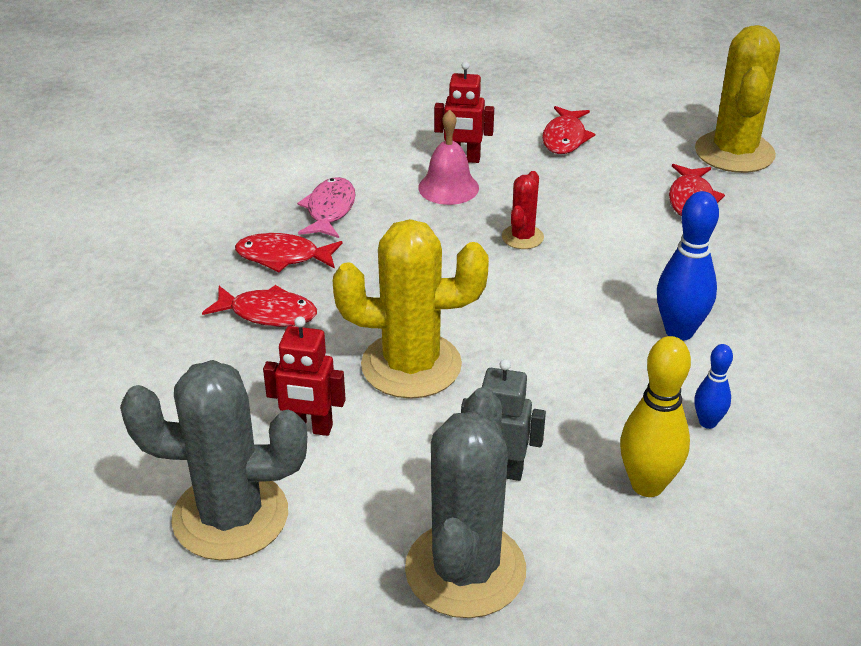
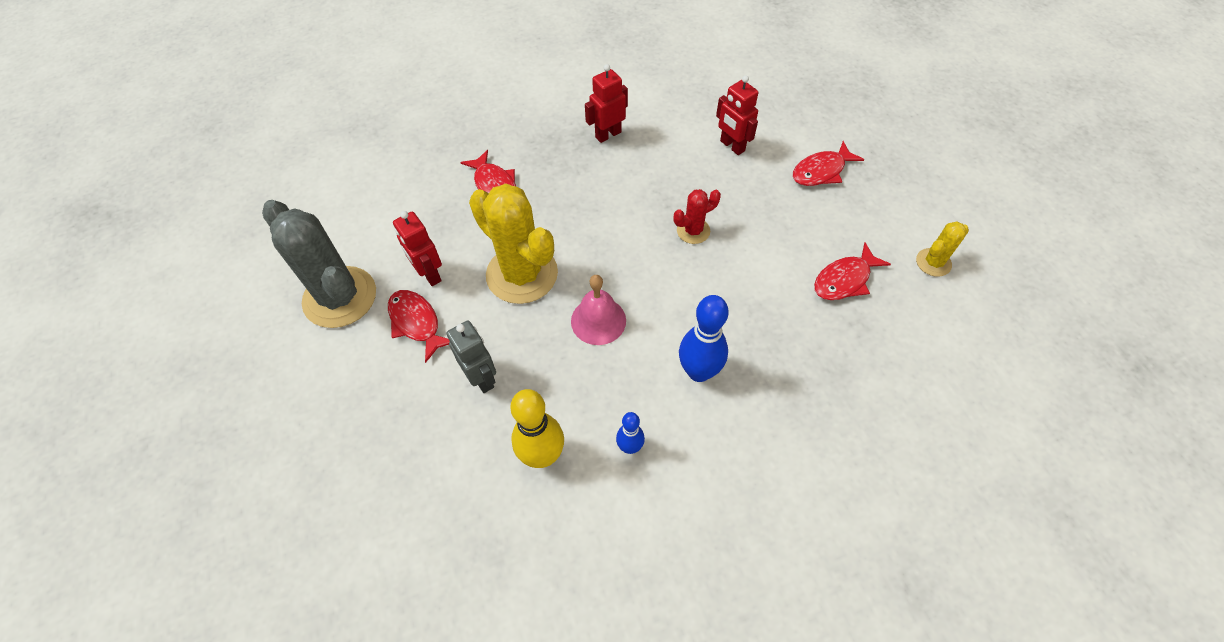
camera: 45 degrees right, 20 degrees up
(283, 257) = (545, 151): red fish -> red fish (416, 323)
(329, 210) = (608, 134): pink fish -> red robot
(448, 187) = (695, 162): pink bell -> pink bell (598, 320)
(465, 570) = (395, 421): grey cactus -> none
(734, 153) = (933, 262): yellow cactus -> yellow cactus, size x0.48

